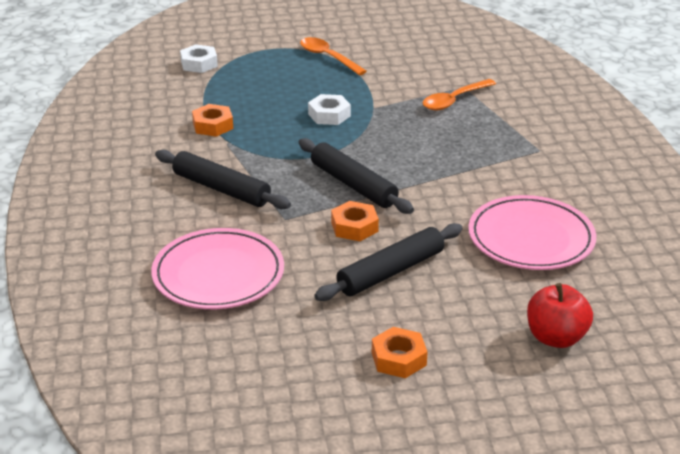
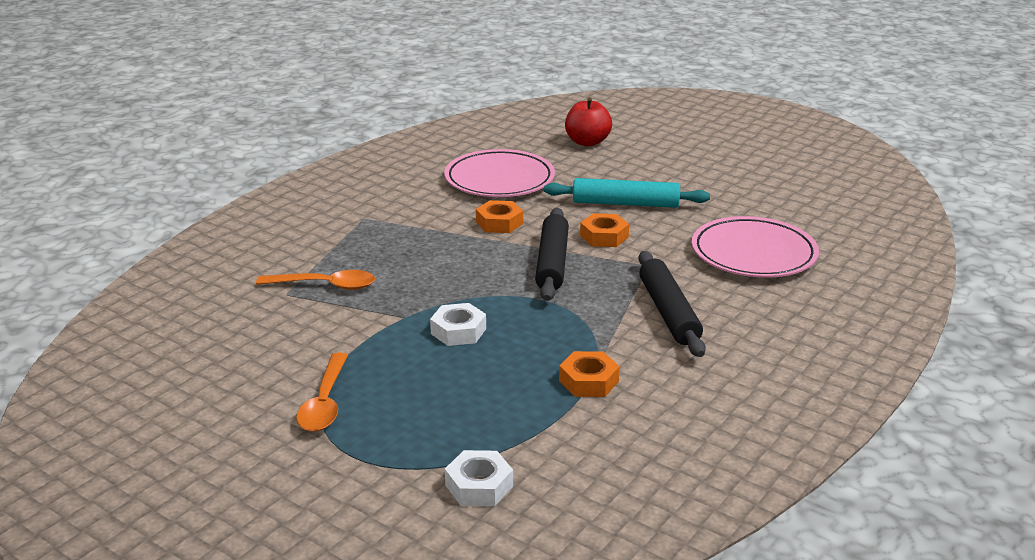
camera: 135 degrees left, 5 degrees down
(391, 272) = (625, 203): black rolling pin -> turquoise rolling pin
(398, 359) = (693, 169): orange nut -> orange nut (499, 223)

